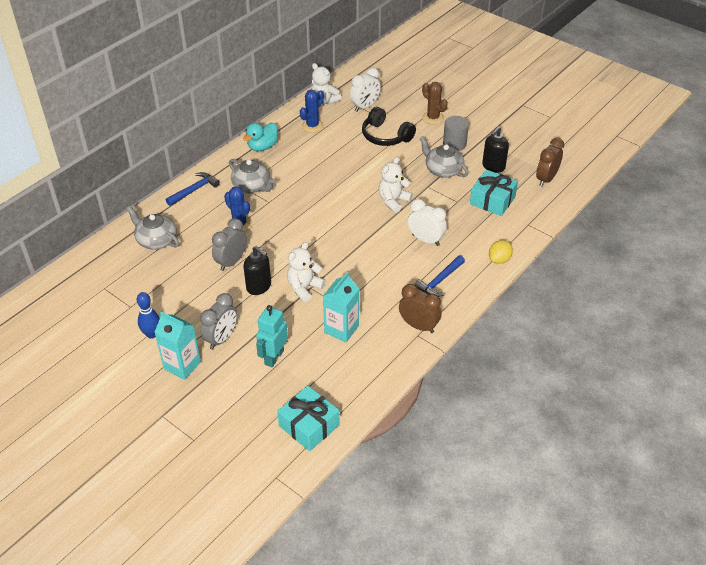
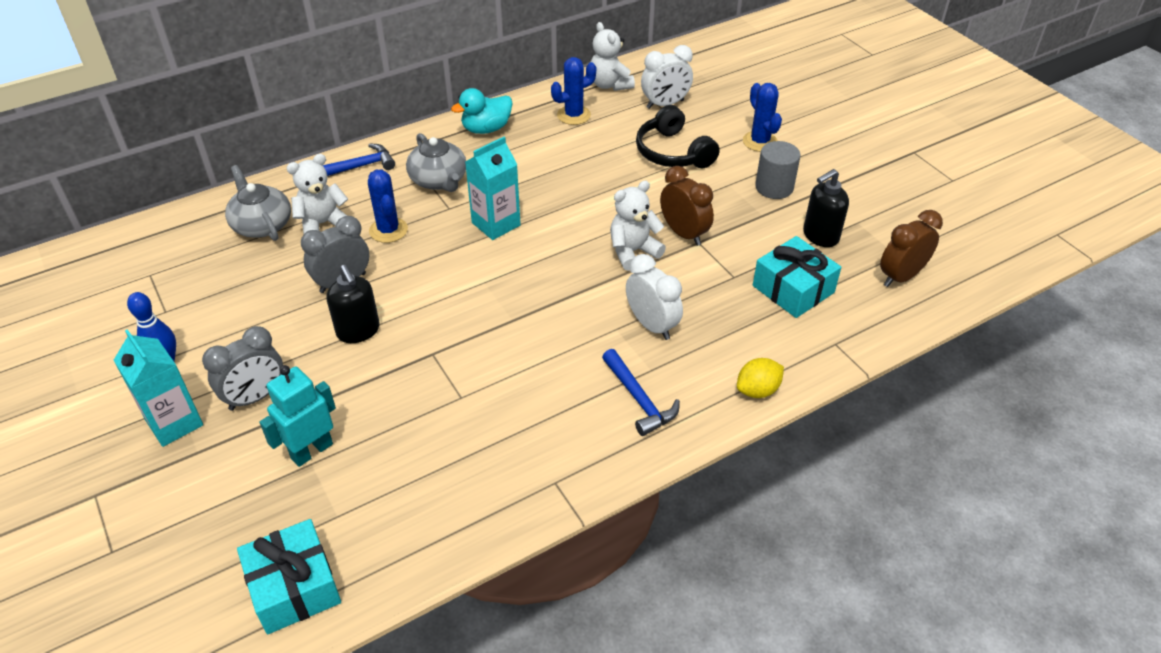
camera: 20 degrees right, 0 degrees up
(304, 288) = (423, 351): white teddy bear -> white teddy bear (323, 224)
(341, 329) = (440, 435): turquoise carton -> turquoise carton (496, 224)
(418, 326) = (565, 466): brown clock -> brown clock (684, 234)
(433, 118) = (760, 141): brown cactus -> blue cactus
(439, 281) = (639, 399): blue hammer -> blue hammer turned 90 degrees counterclockwise
(442, 170) = (735, 222): grey teapot -> none

